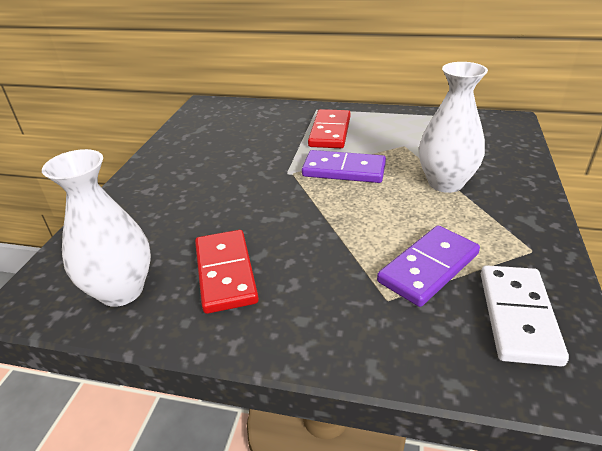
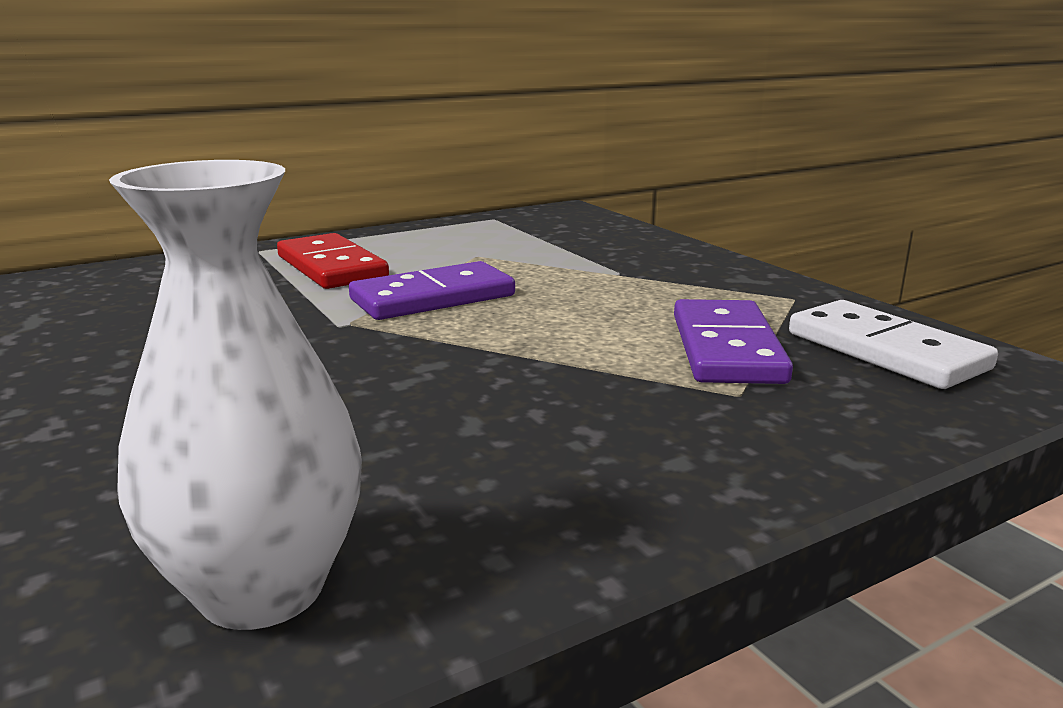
camera: 45 degrees left, 15 degrees down
(226, 273) = (453, 467): red domino -> none
(445, 183) = (597, 274): white vase -> none

